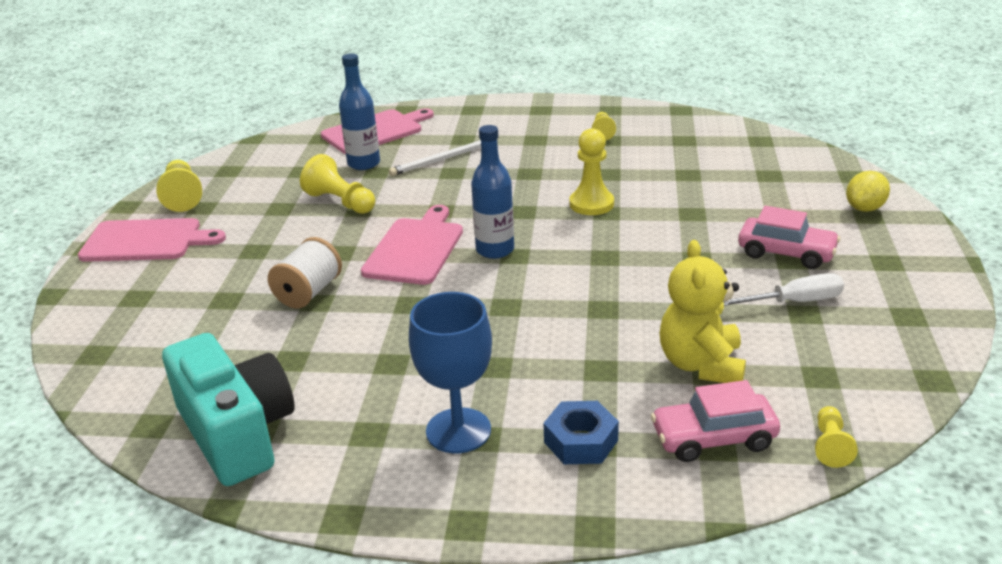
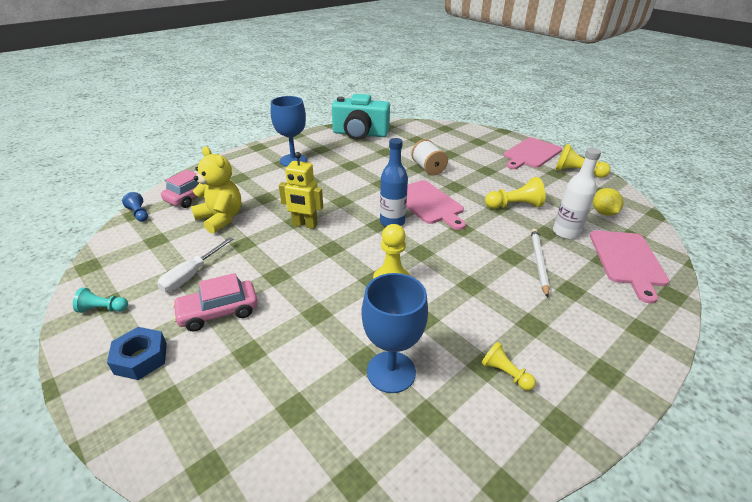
camera: 130 degrees right, 5 degrees up
(364, 164) = (565, 233): blue bottle -> white bottle
(581, 441) = (245, 175): blue nut -> blue nut (141, 358)
(599, 297) = (304, 225): none -> yellow robot
(678, 162) = (391, 372): none -> blue goblet
(830, 445) = (139, 214): yellow pawn -> blue pawn
(865, 208) = (173, 411): yellow lemon -> yellow lemon (603, 213)
(916, 311) = (103, 309): none -> turquoise pawn

